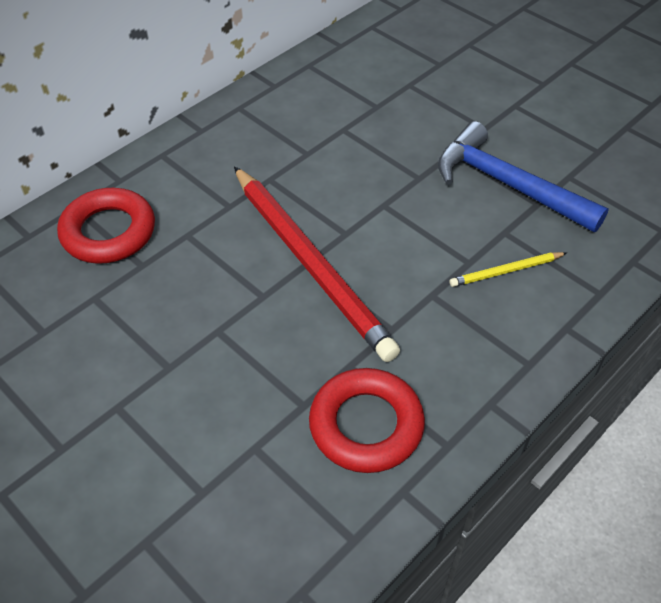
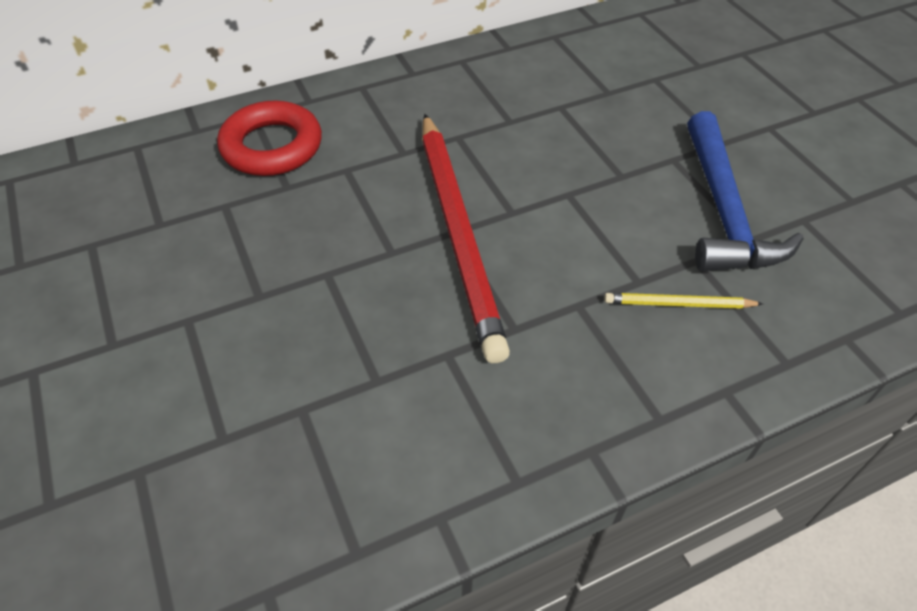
camera: 20 degrees right, 0 degrees up
(366, 425) = (434, 426): red ring -> none
(508, 185) = (723, 210): blue hammer -> blue hammer turned 150 degrees counterclockwise

